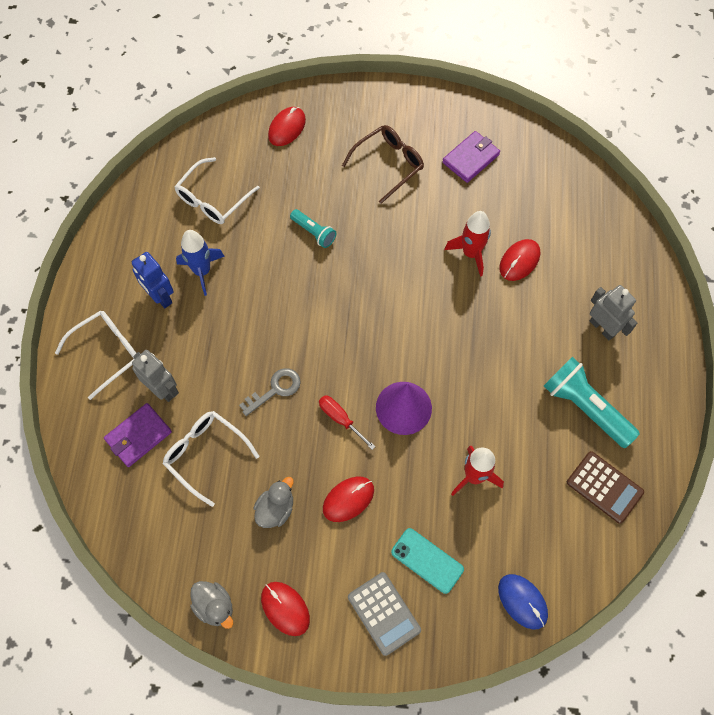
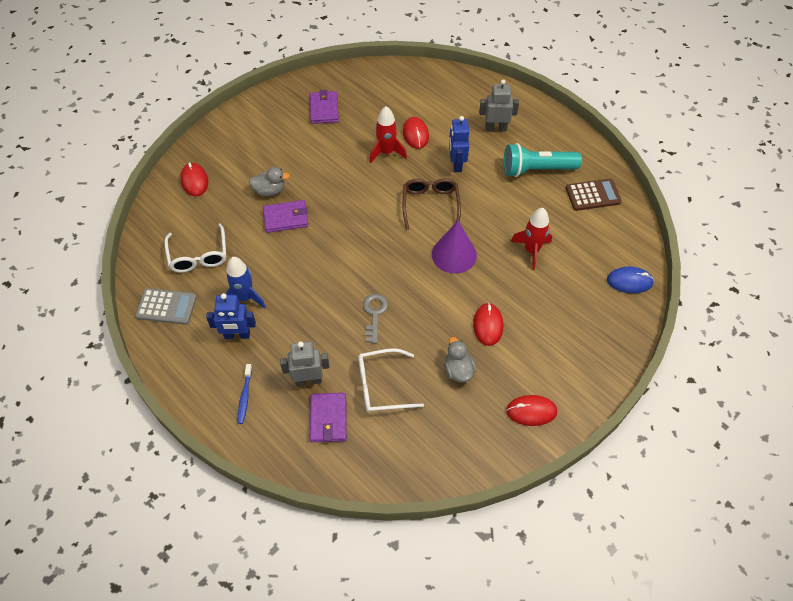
camera: 50 degrees left, 10 degrees down
(107, 352) = (245, 397): white glasses -> blue toothbrush
(214, 606) = (495, 453): grey duck -> grey duck (270, 191)
(314, 232) = (286, 218): turquoise flashlight -> purple wallet
(341, 419) = (430, 292): red screwdriver -> none
(384, 613) = (579, 357): grey calculator -> grey calculator (166, 307)
(388, 164) = (282, 149): brown glasses -> brown glasses (430, 205)
(427, 560) = (564, 311): turquoise phone -> none
(518, 326) = (456, 164): none -> blue robot

